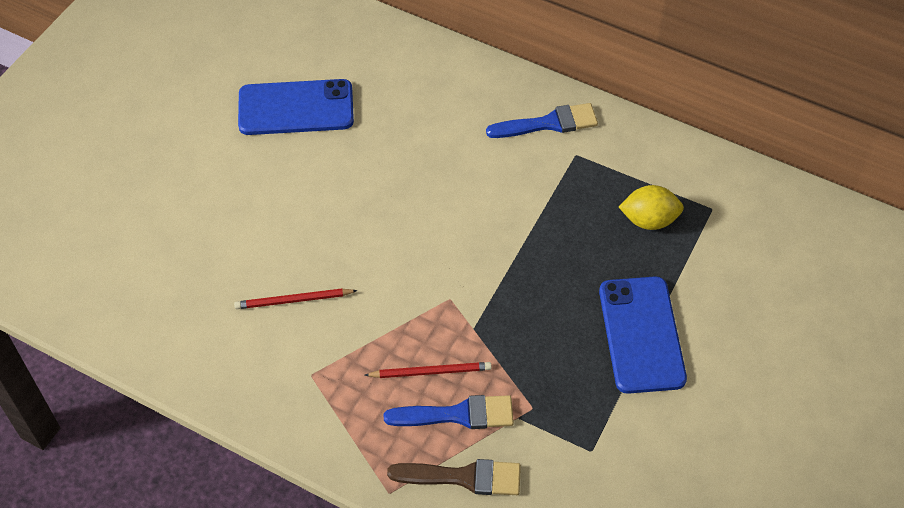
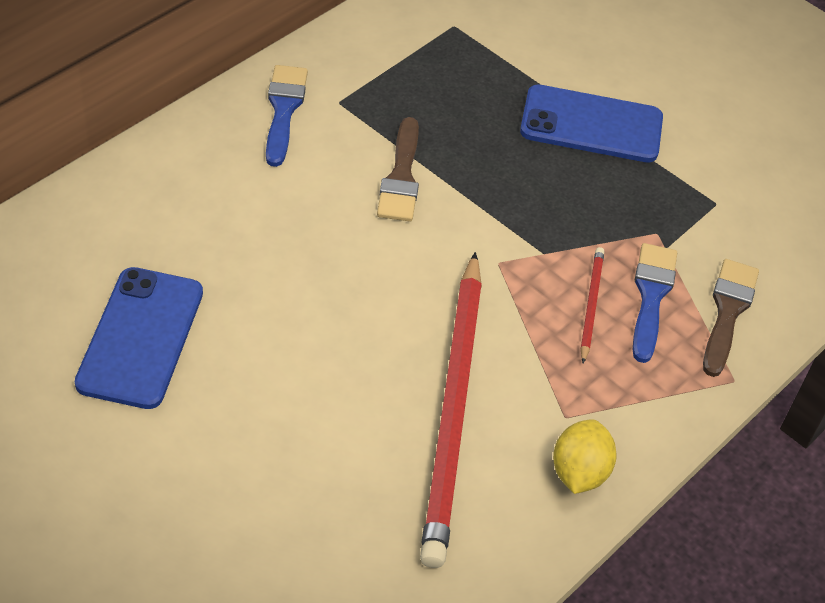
camera: 80 degrees left, 5 degrees down
(293, 300) = (453, 410): red pencil -> red pencil, size x2.39
(513, 214) = (401, 177): none -> brown brush
(649, 220) = (451, 74): yellow lemon -> yellow lemon (579, 472)

